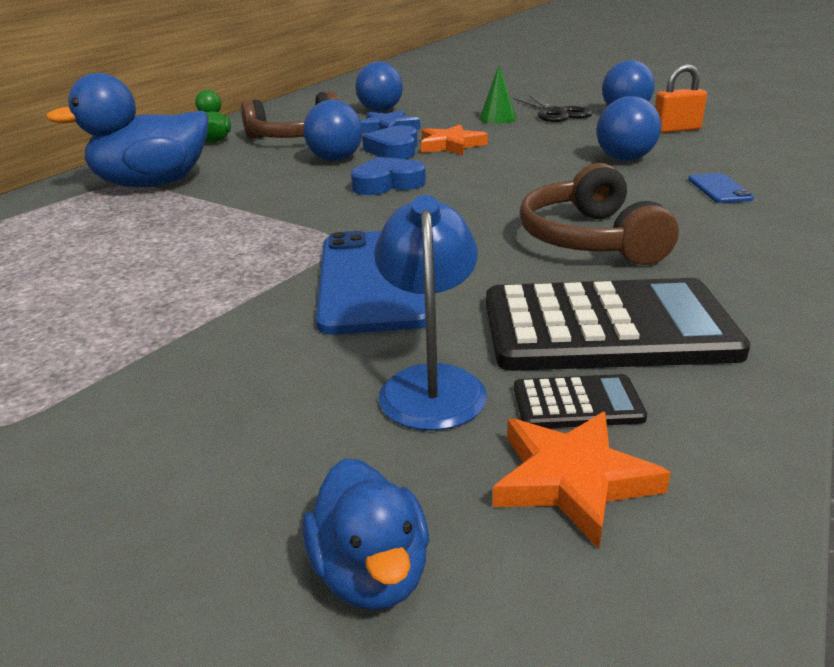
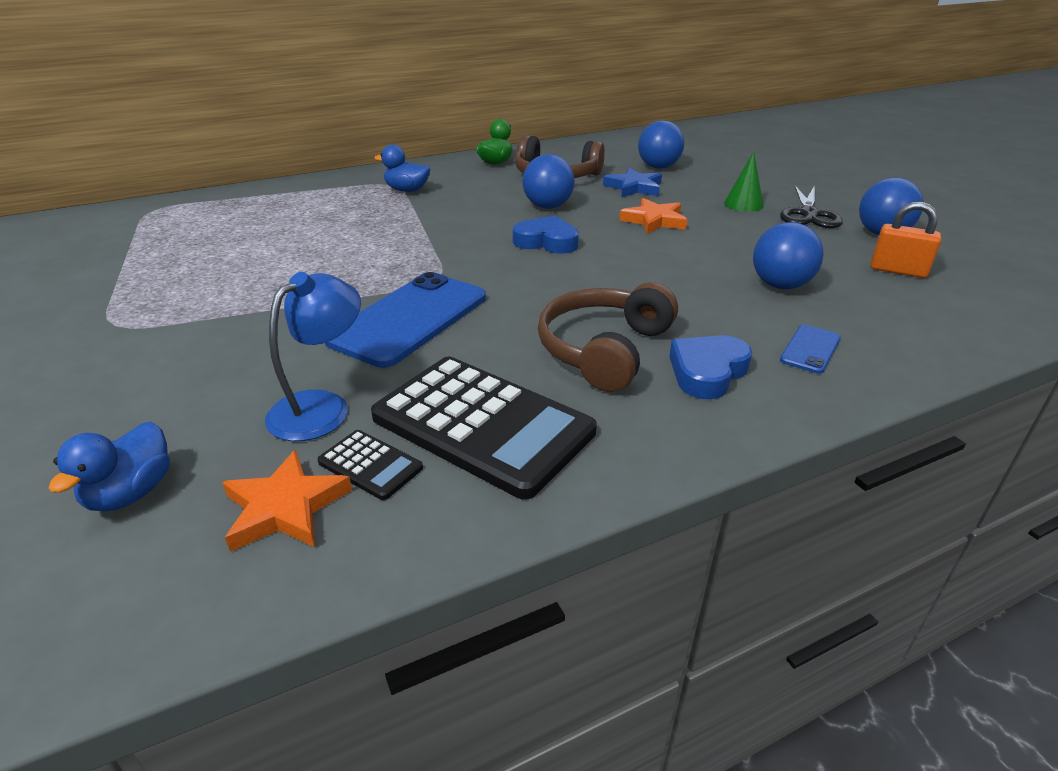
camera: 35 degrees right, 5 degrees up
(153, 184) = (407, 190): blue duck -> blue duck, size x0.51
(394, 150) = (604, 211): blue heart -> blue heart (707, 372)

